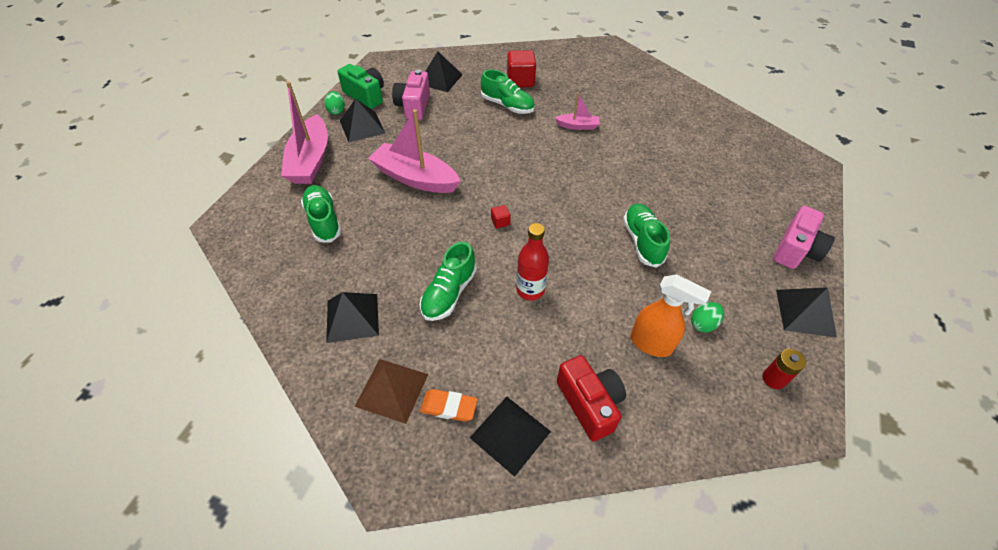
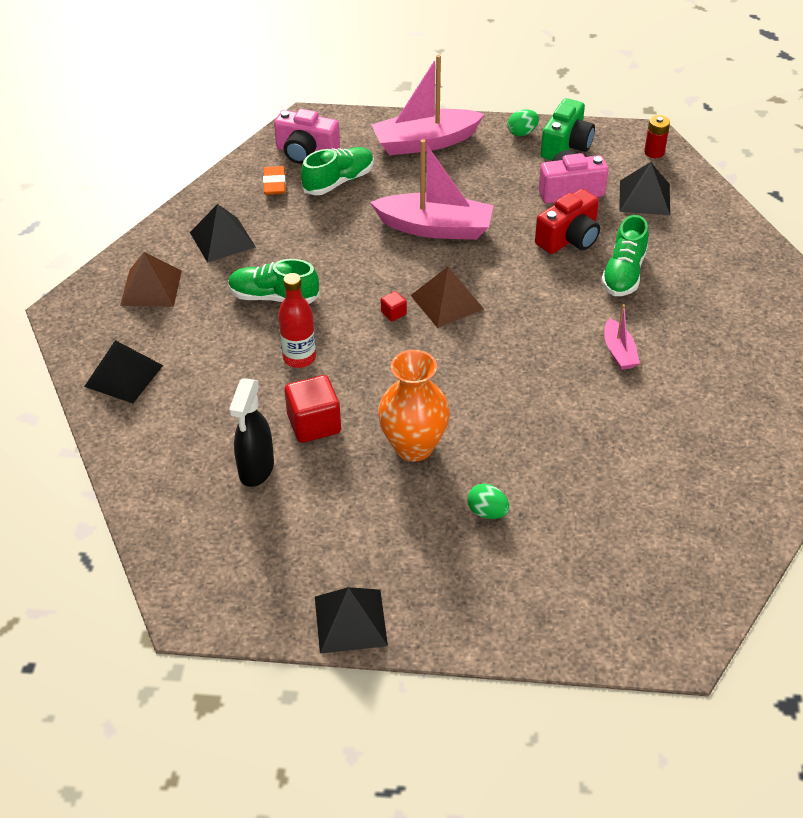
camera: 75 degrees right, 5 degrees down
(362, 126) = (504, 161): black pyramid -> none
(415, 178) = (435, 228): pink boat -> pink boat turned 90 degrees clockwise
(449, 407) = (142, 328): orange eraser -> orange eraser (274, 184)
(500, 190) = (447, 302): none -> brown pyramid
(520, 81) = (693, 274): red cube -> red cube (314, 424)
(589, 403) = (169, 427): red camera -> red camera (569, 238)
(642, 241) = (413, 446): green shoe -> orange vase
(651, 344) = (256, 469): orange spray bottle -> black spray bottle
(703, 324) = (299, 515): green egg -> green egg (487, 512)
(773, 379) = (238, 584): red battery -> red battery (654, 152)
(796, 250) = (464, 615): pink camera -> pink camera (306, 152)

